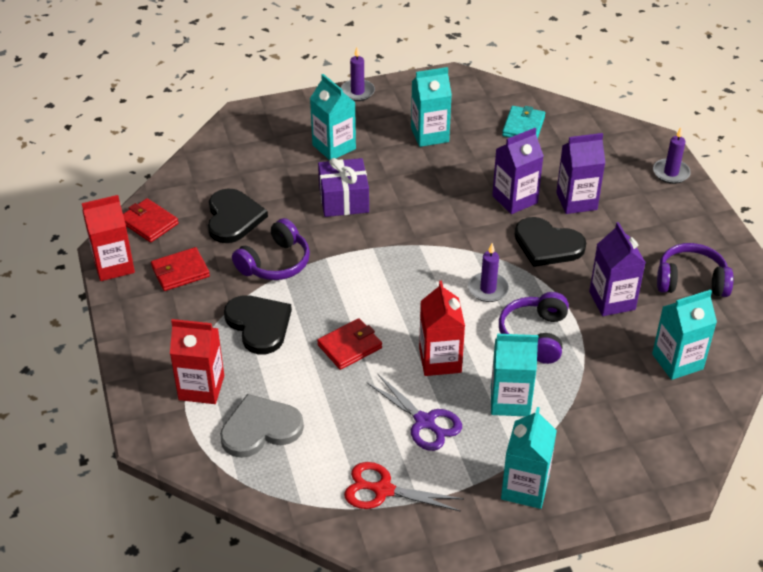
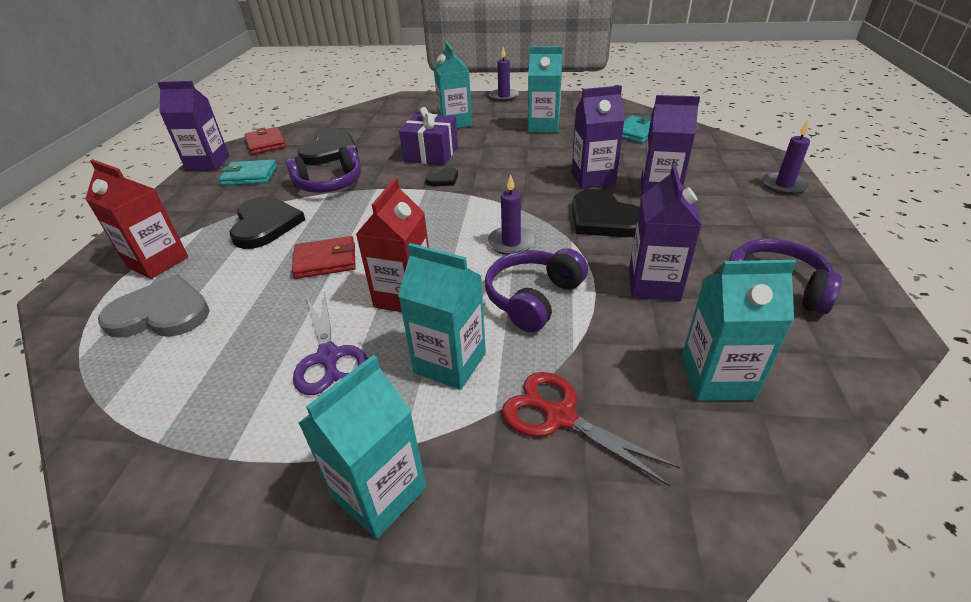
camera: 25 degrees right, 5 degrees down
(114, 266) = (208, 163): red carton -> purple carton
(180, 272) = (250, 176): red wallet -> turquoise wallet
(381, 231) = (443, 179): none -> black heart
(383, 490) = (203, 426): red scissors -> red scissors (560, 417)

